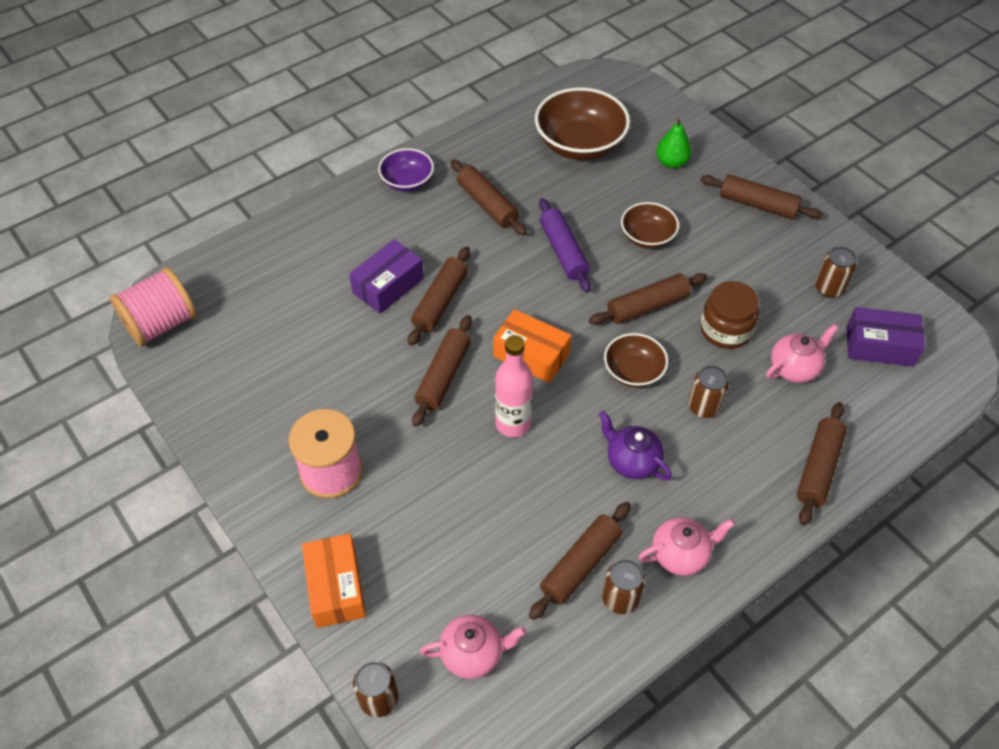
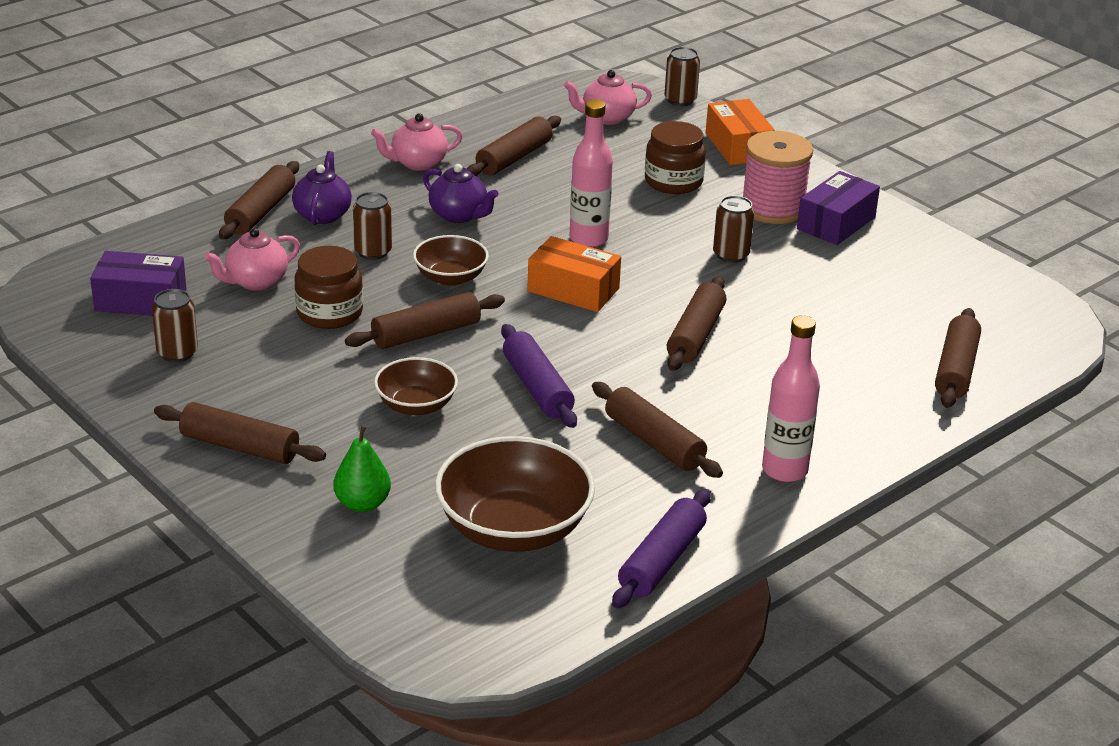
camera: 175 degrees right, 20 degrees down
(161, 324) = (1034, 312): pink spool -> none
(388, 286) = (768, 350): purple box -> purple box (836, 223)
(407, 182) = (784, 470): purple bowl -> pink bottle
(419, 518) = (673, 181): none -> brown jar
(443, 376) = (674, 273): brown rolling pin -> brown rolling pin (956, 369)
(495, 124) = (662, 561): none -> purple rolling pin
(620, 598) = (477, 142): brown can -> brown can (731, 255)
(759, 463) = (322, 214): none -> purple teapot

